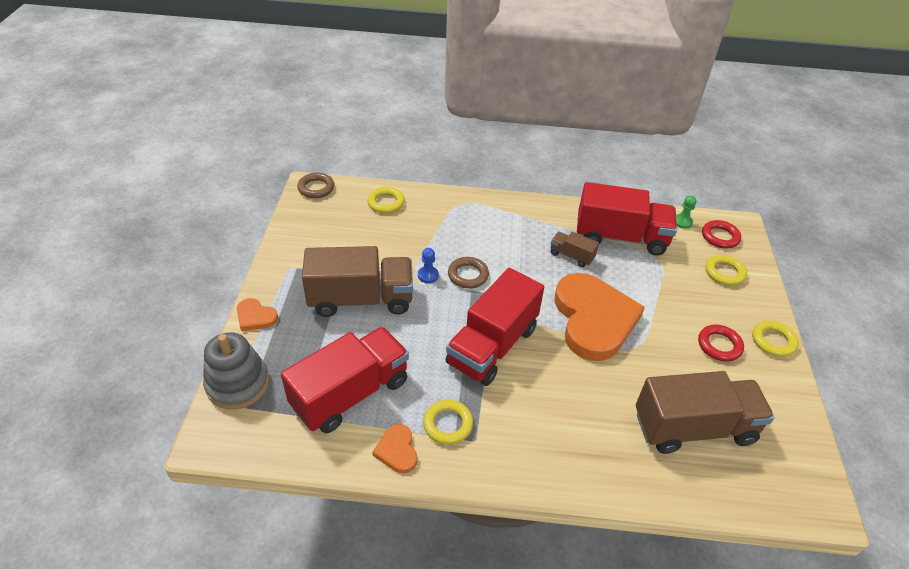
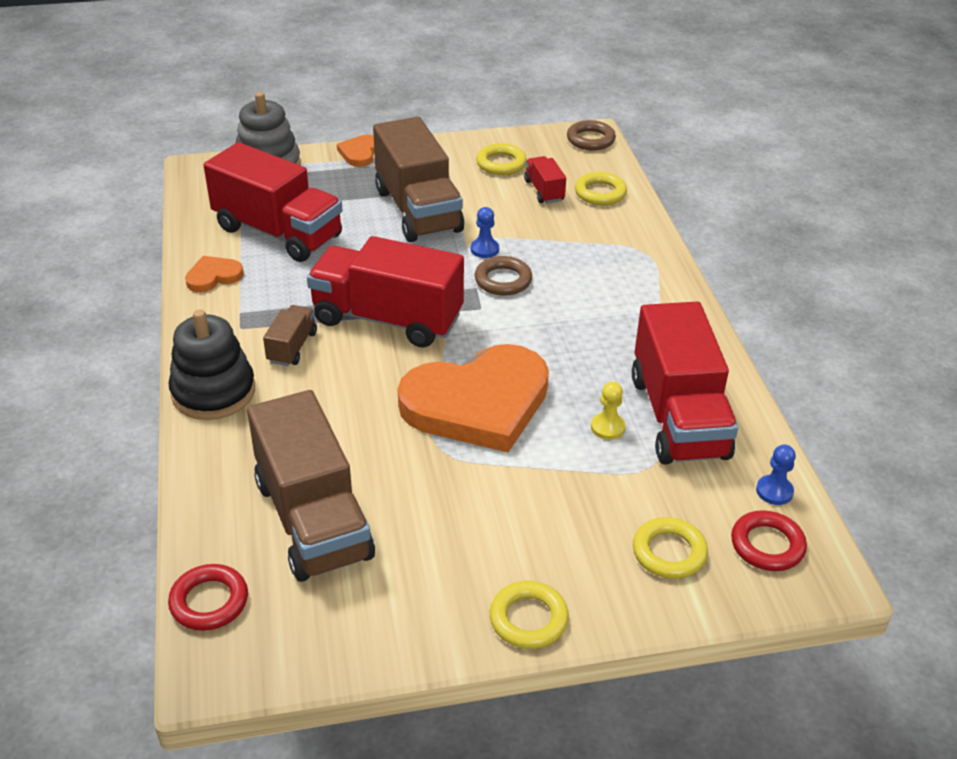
camera: 75 degrees right, 5 degrees down
(369, 228) = (544, 191): none -> red truck
(448, 424) = (257, 304): yellow ring -> yellow ring (501, 163)
(552, 470) = (213, 392): none -> black stacking toy
(571, 256) = (599, 368): brown truck -> brown truck (292, 347)
(625, 267) = (607, 427): none -> yellow pawn
(682, 222) = (774, 491): green pawn -> blue pawn
(719, 345) = (487, 546): red ring -> red ring (209, 601)

